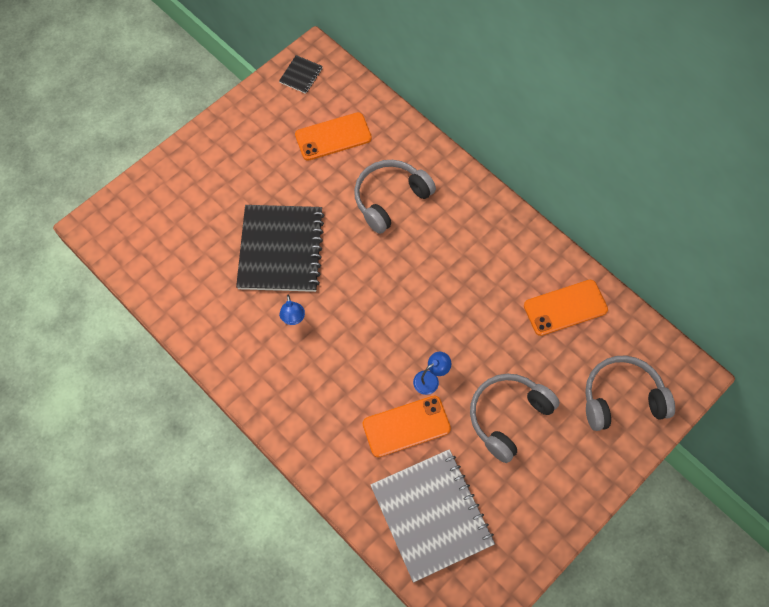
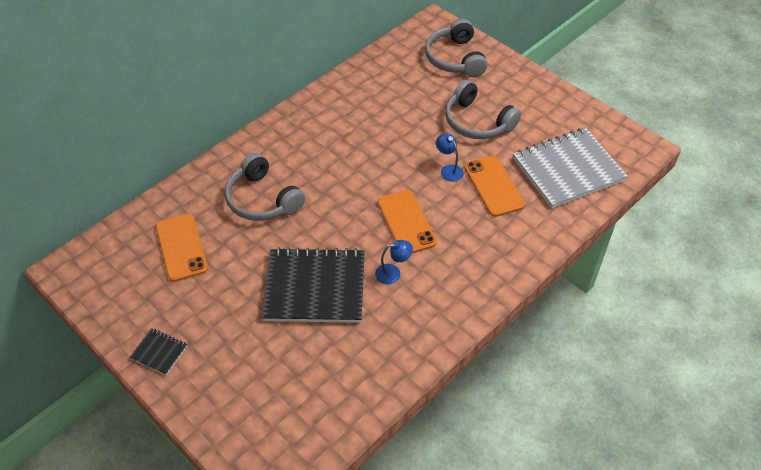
camera: 90 degrees left, 15 degrees down
(301, 75) = (93, 279): black notebook -> black notebook (159, 352)
(565, 307) = (378, 85): orange phone -> orange phone (406, 222)

